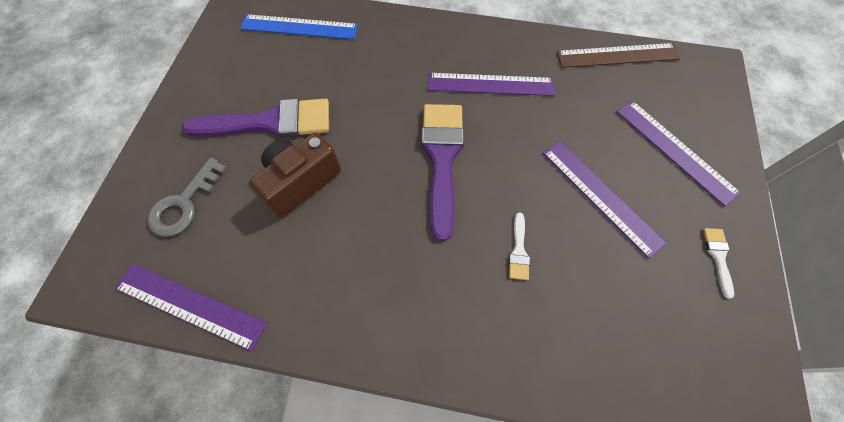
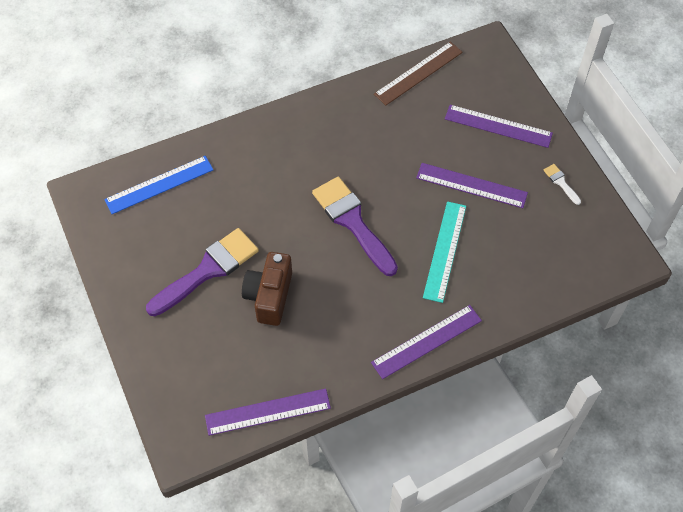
camera: 35 degrees left, 5 degrees down
(184, 203) = (201, 360): grey key -> none
(490, 84) = (345, 147): purple ruler -> purple ruler (426, 341)
(518, 251) = (445, 251): white brush -> turquoise ruler

